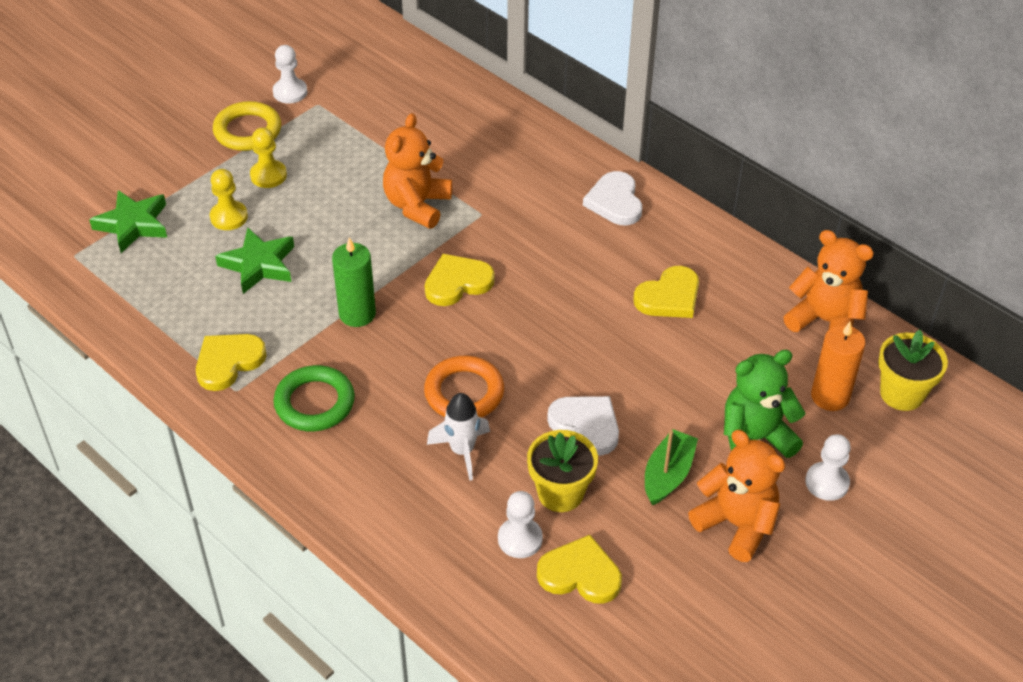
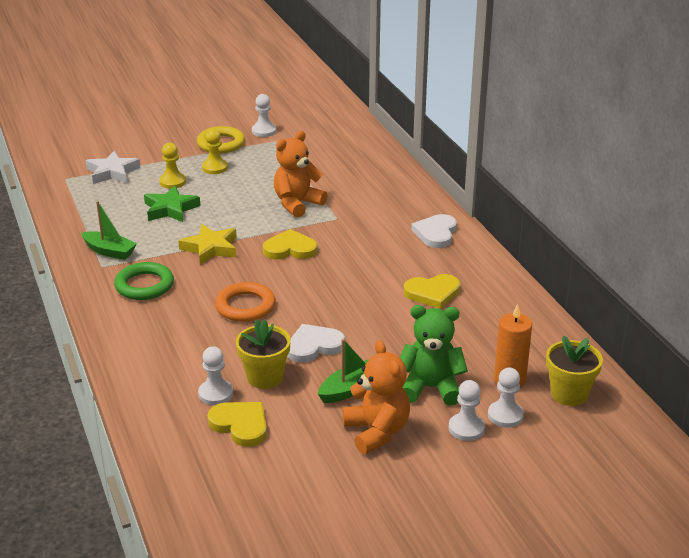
camera: 25 degrees right, 15 degrees down
(133, 224) = (112, 172): green star -> white star
(228, 362) = (109, 251): yellow heart -> green boat
(357, 314) = (210, 248): green candle -> yellow star
(462, 451) = (217, 336): white rocket -> none
(586, 425) = (314, 346): white heart -> white heart turned 90 degrees counterclockwise
(824, 321) = (541, 336): orange teddy bear -> none
(855, 449) = (505, 415): none -> white pawn

